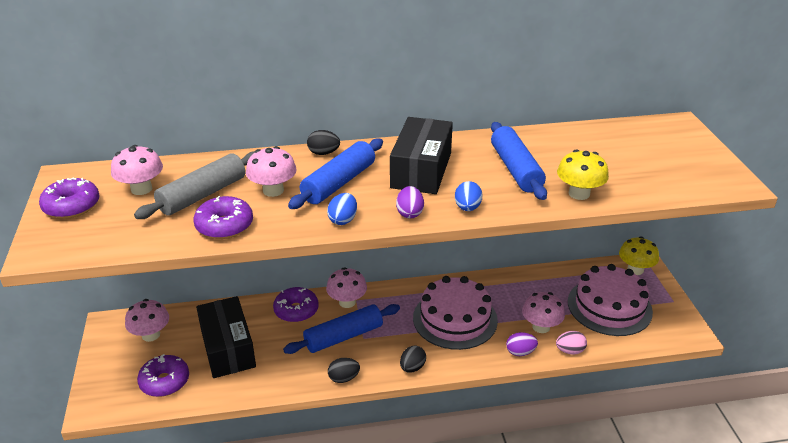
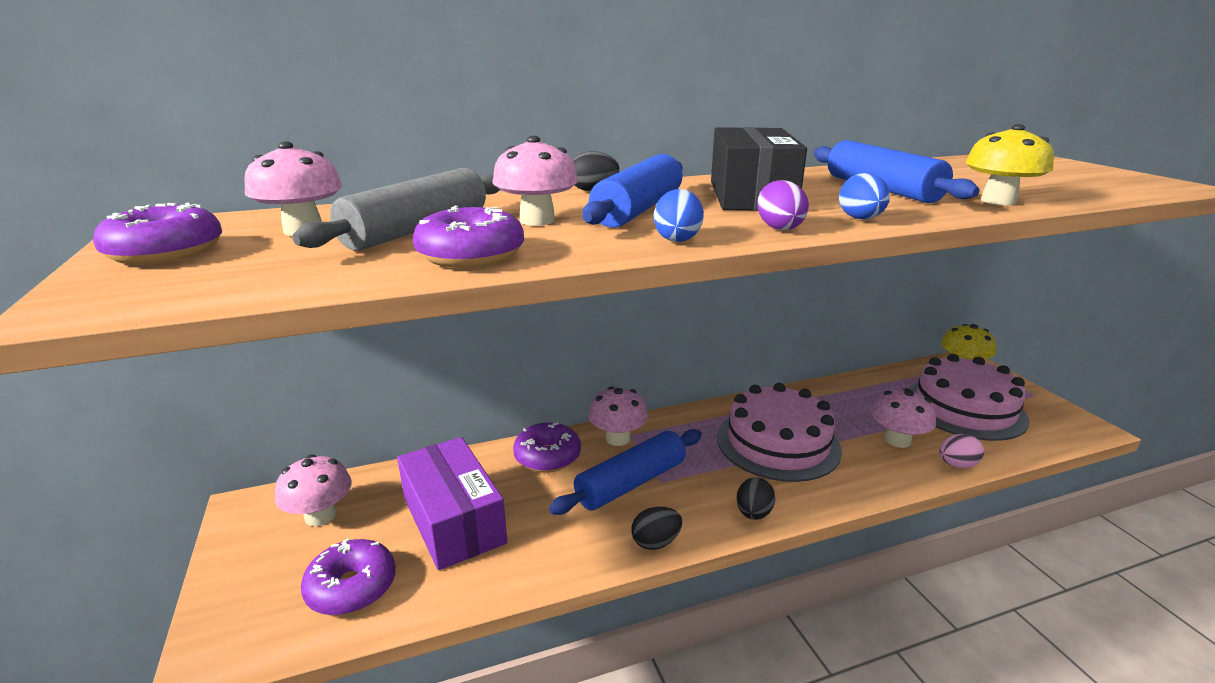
camera: 10 degrees left, 10 degrees down
(228, 348) = (453, 520): black box -> purple box
(520, 352) = (893, 474): purple egg -> none

